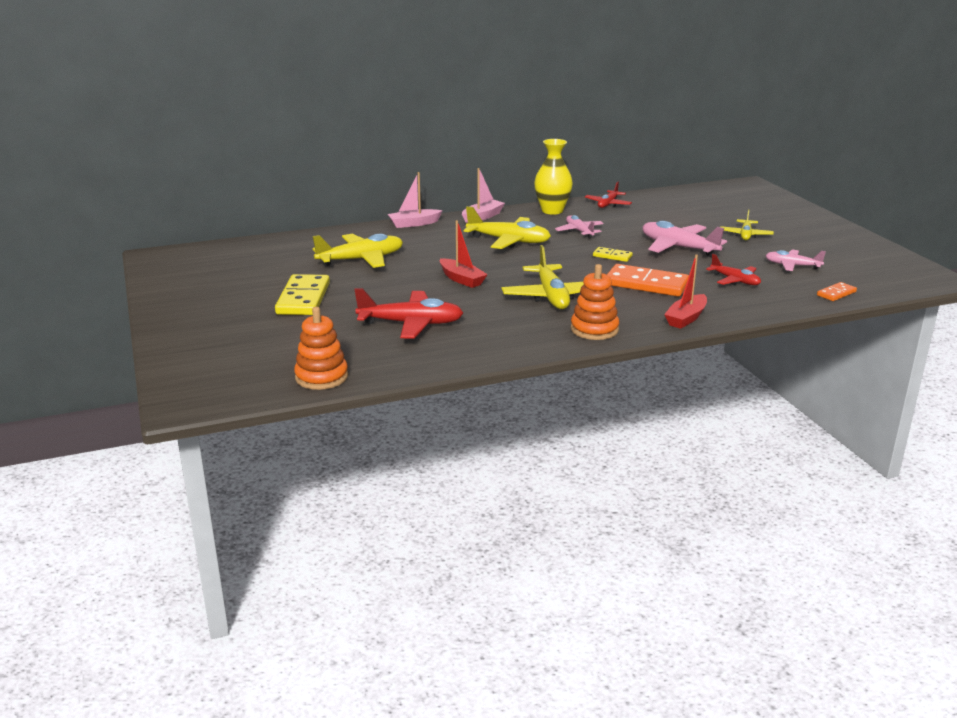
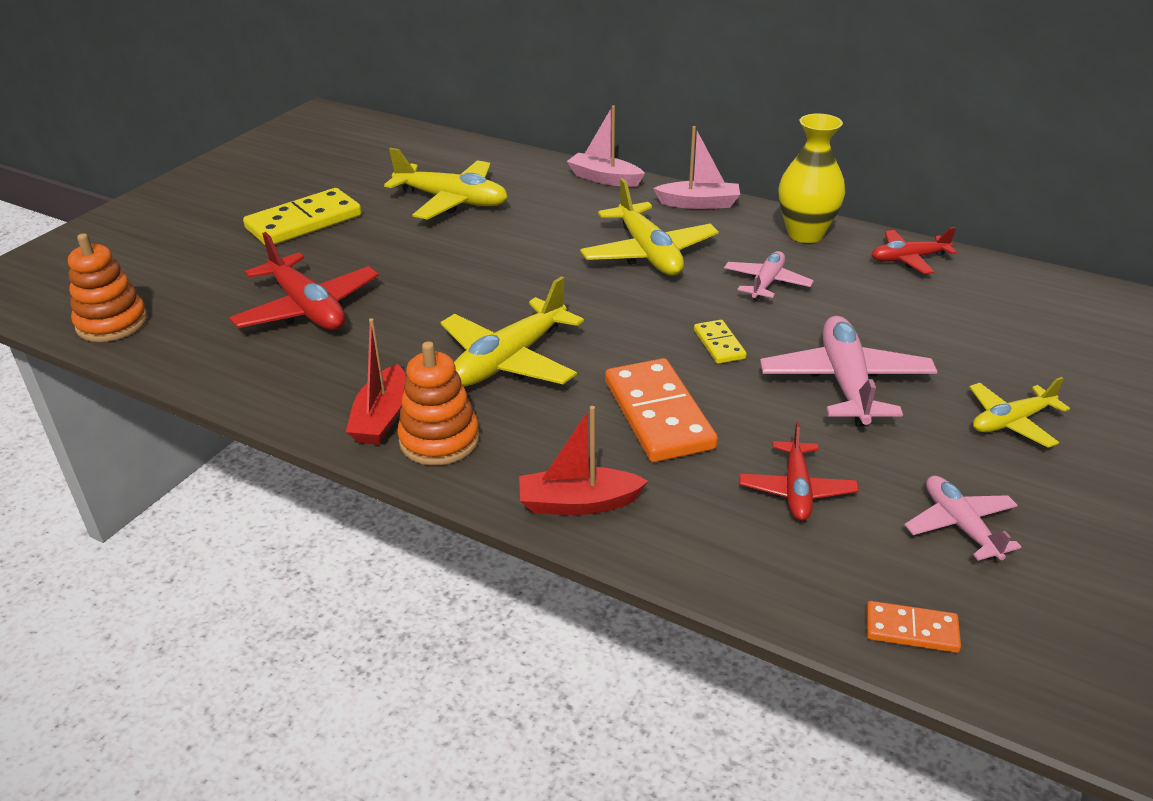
camera: 50 degrees right, 10 degrees up
(461, 279) = (479, 279): red boat -> red boat (382, 418)

